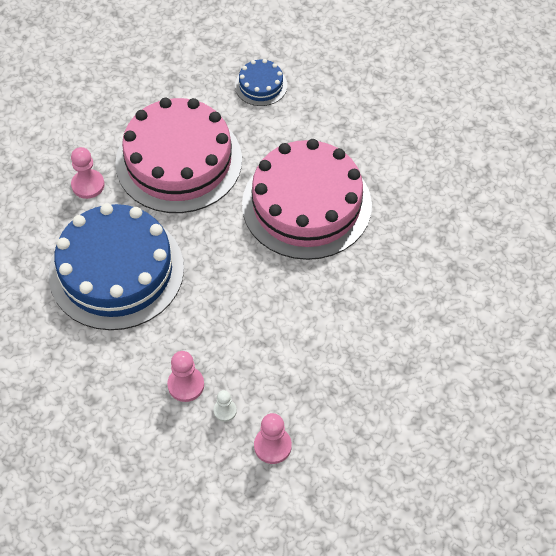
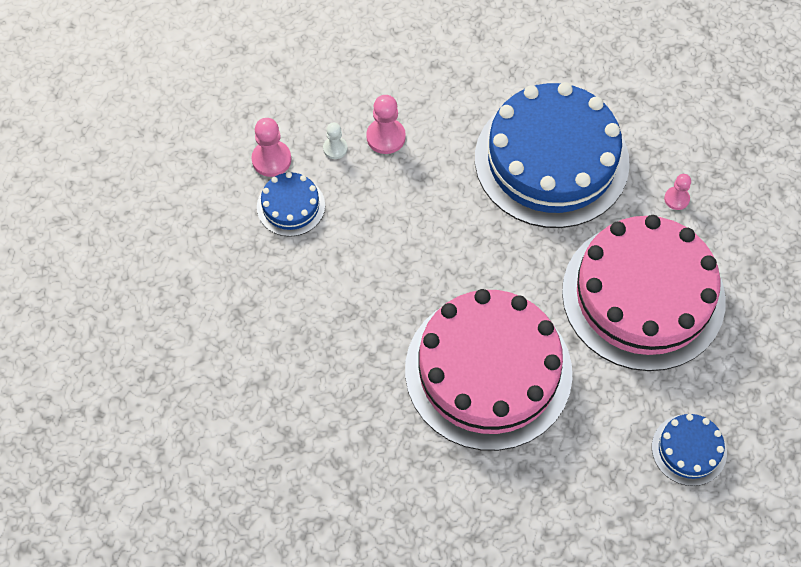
camera: 130 degrees right, 5 degrees up
(88, 185) = (676, 199): pink pawn -> pink pawn, size x0.63
(298, 402) = (291, 206): none -> blue cake

